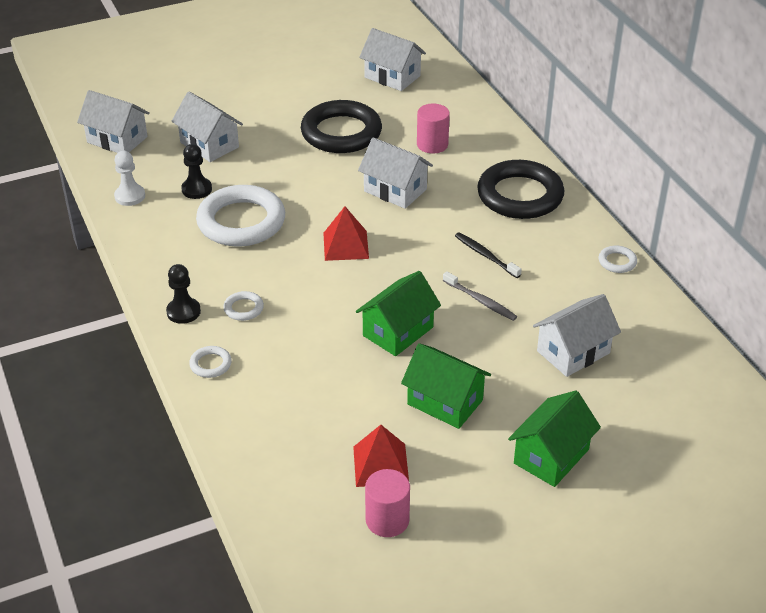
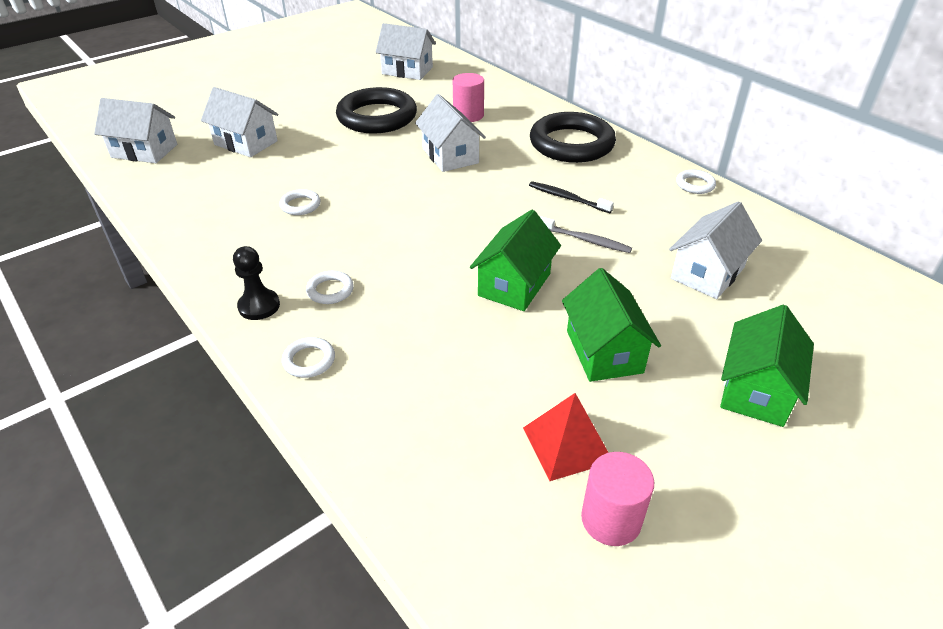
camera: 15 degrees left, 0 degrees up
(130, 196) = (168, 199): white pawn -> none
(196, 189) = (242, 183): black pawn -> none
(241, 222) = (300, 205): white ring -> white ring, size x0.42
(346, 245) = (421, 210): red pyramid -> none
(395, 190) = (450, 156): white house -> white house turned 45 degrees clockwise
(445, 402) = (604, 351): green house -> green house turned 60 degrees clockwise

